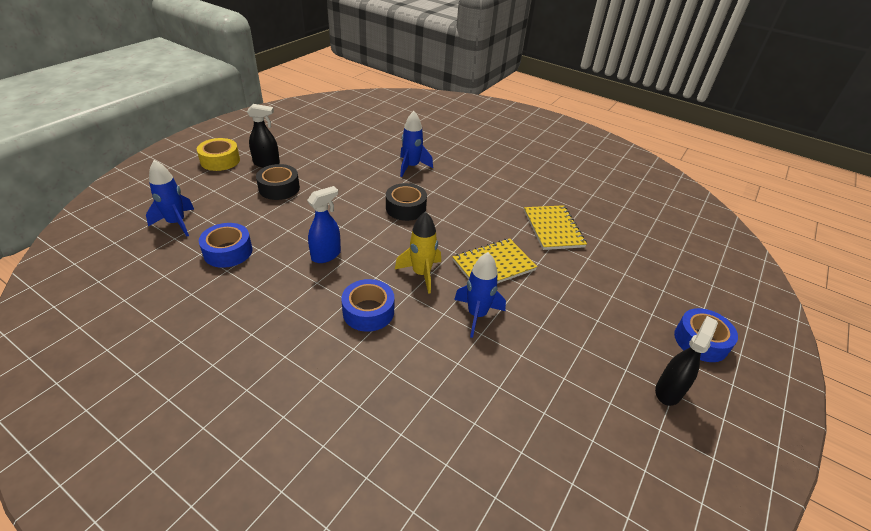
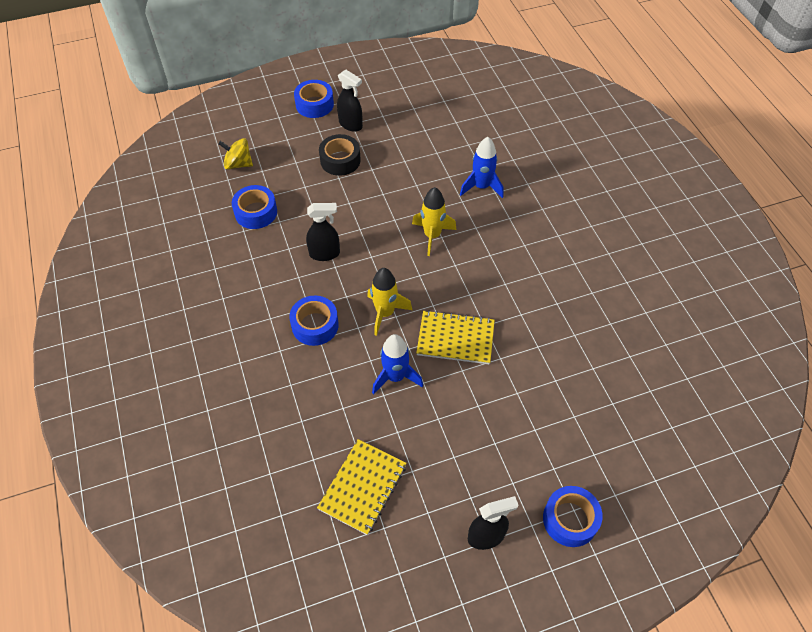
camera: 40 degrees right, 15 degrees up
(176, 223) = (238, 164): blue rocket -> yellow spinning top
(220, 160) = (314, 104): yellow tape -> blue tape
(326, 255) = (325, 254): blue spray bottle -> black spray bottle
(406, 208) = (432, 236): black tape -> yellow rocket
(553, 229) = (554, 331): yellow notebook -> yellow notebook (363, 487)

